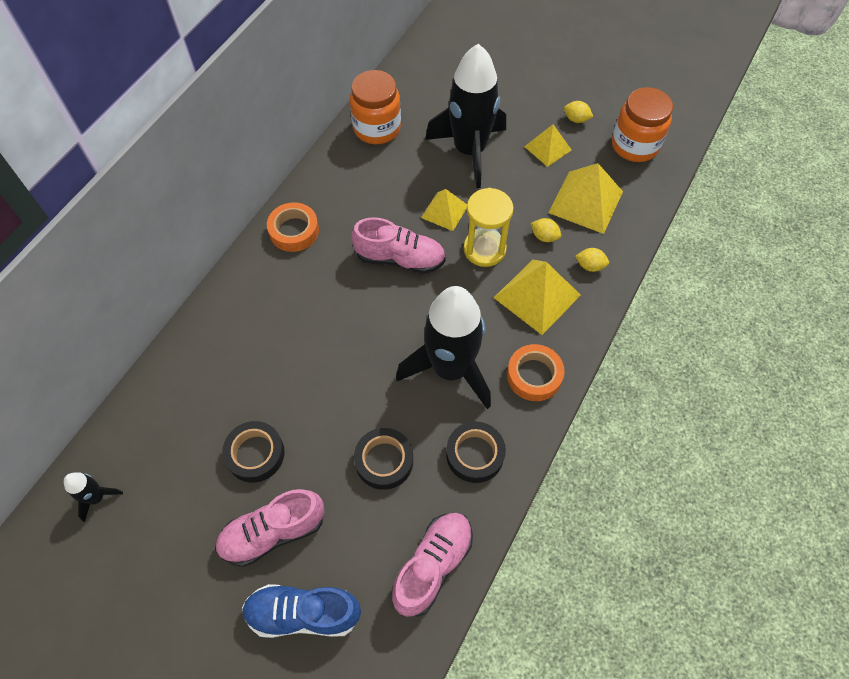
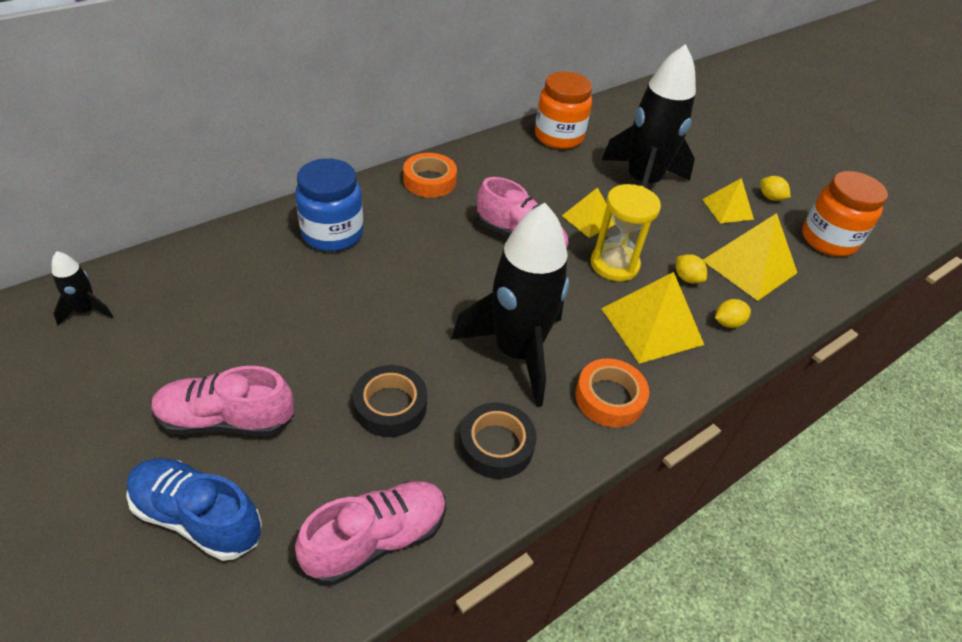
camera: 20 degrees right, 15 degrees down
(246, 326) = (332, 234): none -> blue jar
(255, 454) = (262, 340): black tape -> none
(590, 266) = (727, 323): yellow lemon -> yellow lemon turned 60 degrees counterclockwise

